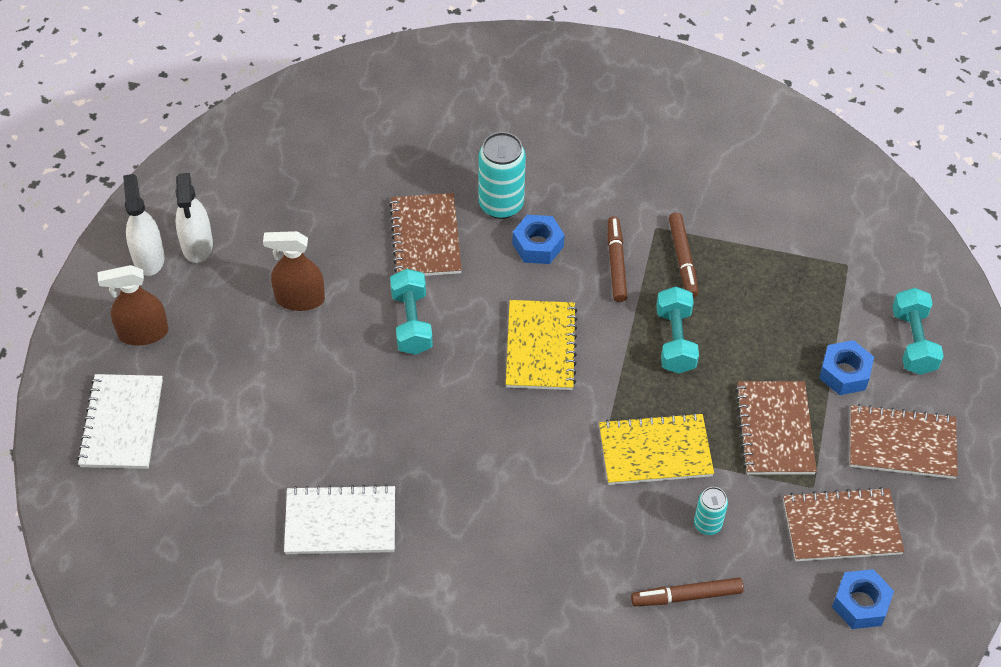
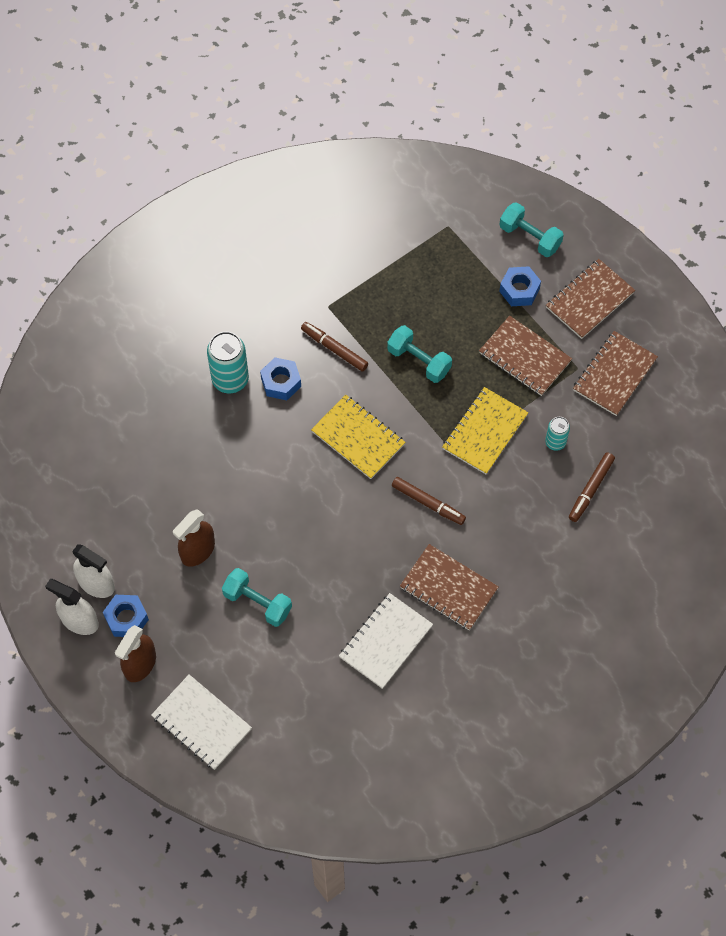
camera: 50 degrees left, 10 degrees up
(412, 322) = (275, 498): turquoise dumbbell -> turquoise dumbbell (257, 602)
(426, 237) = (216, 442): brown notebook -> brown notebook (448, 588)
(682, 259) = (364, 310): brown marker -> brown marker (428, 503)
(860, 604) = (668, 404): blue nut -> blue nut (126, 618)

